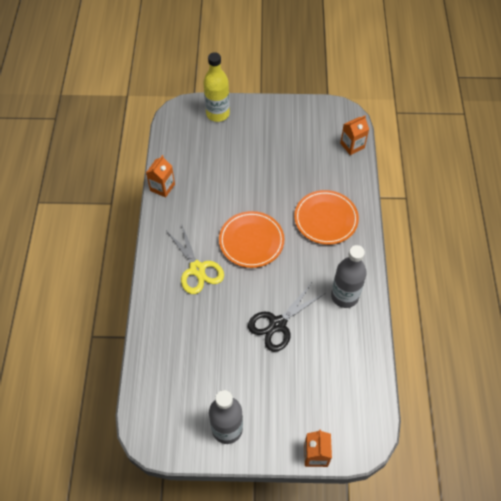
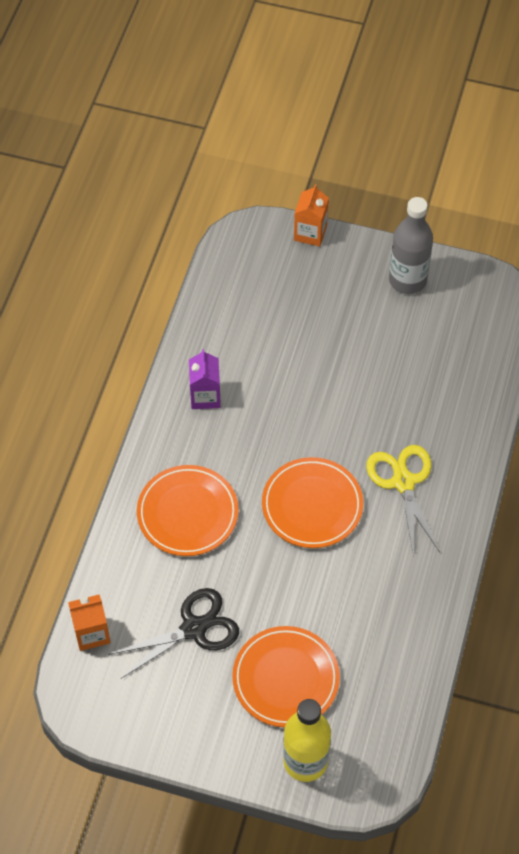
camera: 165 degrees left, 0 degrees up
(162, 187) = (432, 631): orange carton -> none
(239, 147) = (285, 679): none -> orange plate
(278, 324) = (309, 381): black scissors -> black scissors (194, 628)
(344, 296) = (205, 396): grey bottle -> purple carton

